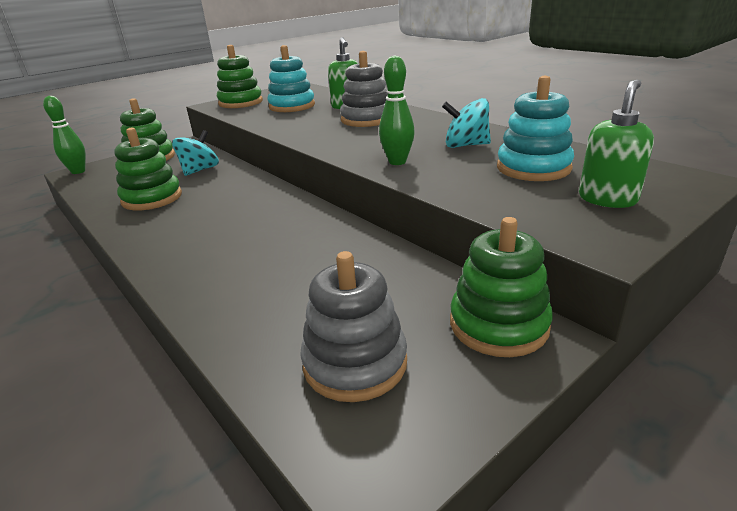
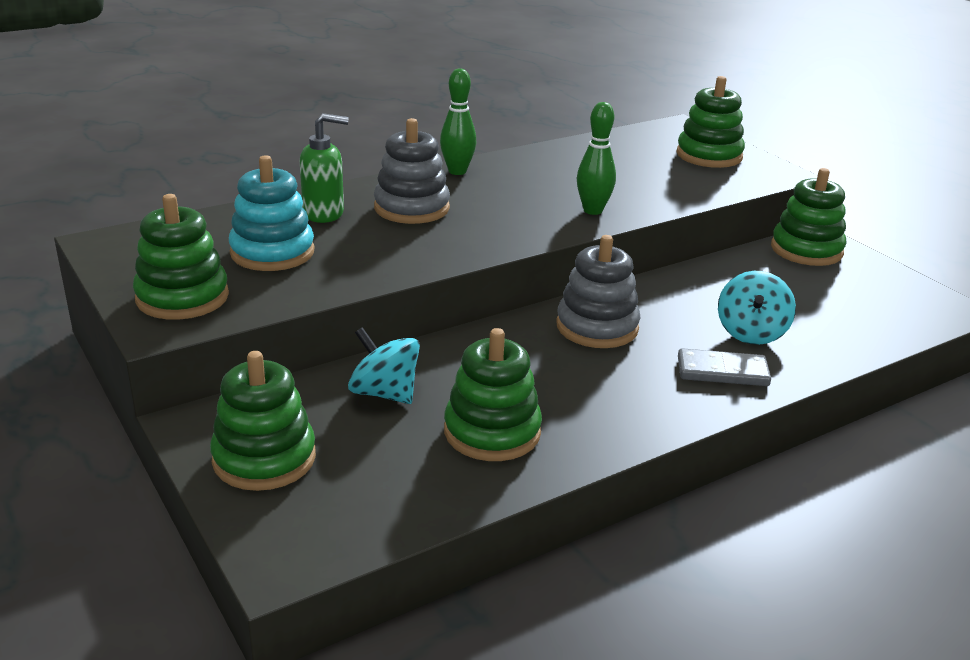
camera: 85 degrees left, 0 degrees up
(78, 171) = (281, 554): green bowling pin -> green bowling pin (457, 171)
(206, 270) = (722, 371): none -> grey domino
(355, 363) = (857, 304): grey stacking toy -> grey stacking toy (597, 327)
(465, 145) = (558, 175): turquoise spinning top -> turquoise spinning top (751, 332)
(533, 168) = (635, 162): turquoise stacking toy -> none
(607, 199) = (709, 155): green soap dispenser -> green stacking toy

